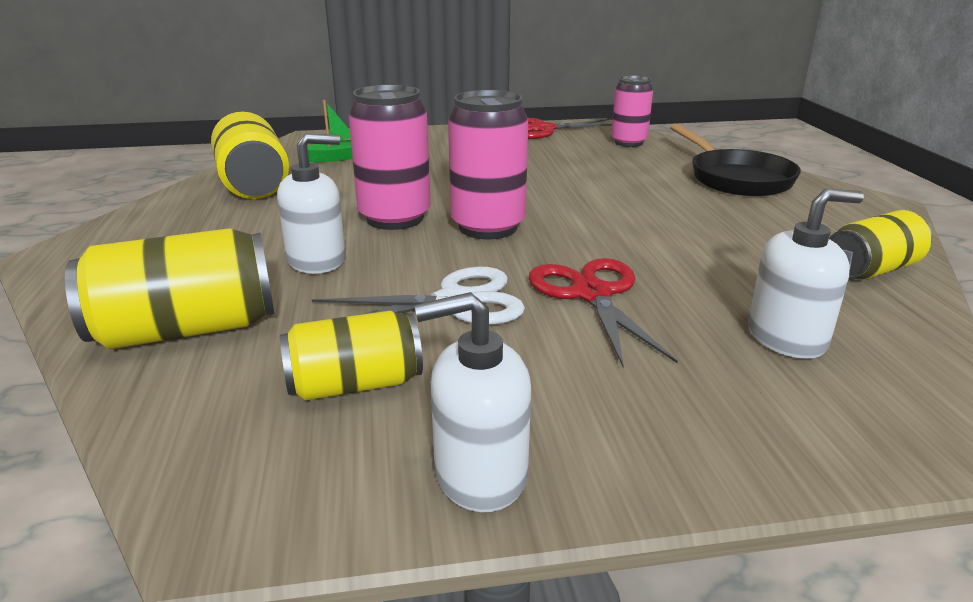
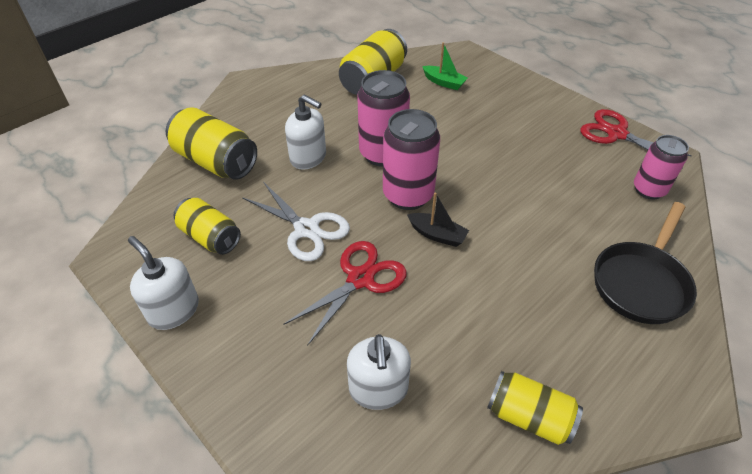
camera: 55 degrees right, 20 degrees up
(573, 233) = (437, 235): none -> black boat
(786, 337) = (378, 389): white soap dispenser -> white soap dispenser turned 45 degrees clockwise

